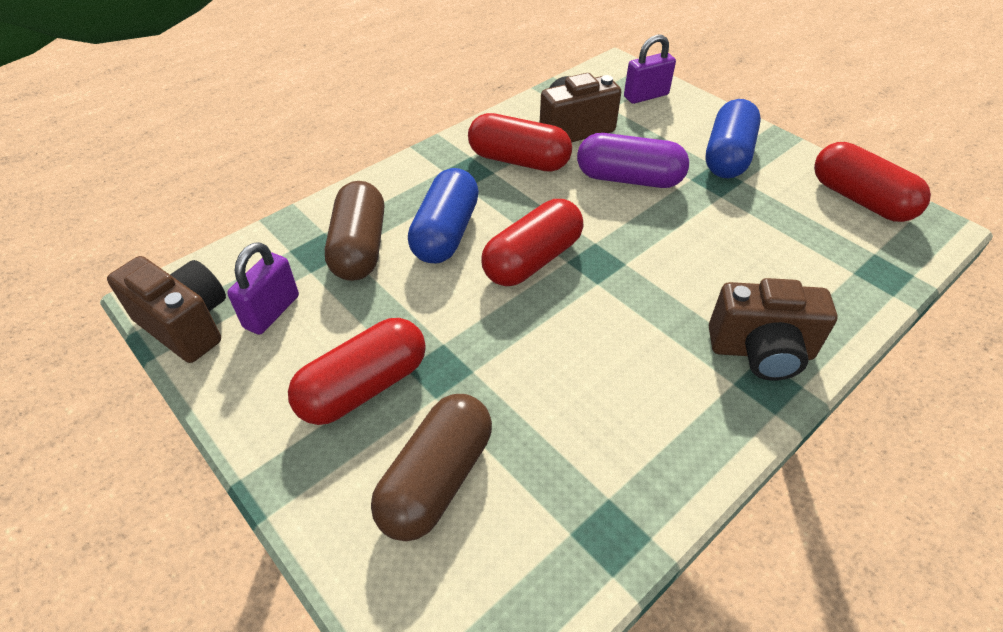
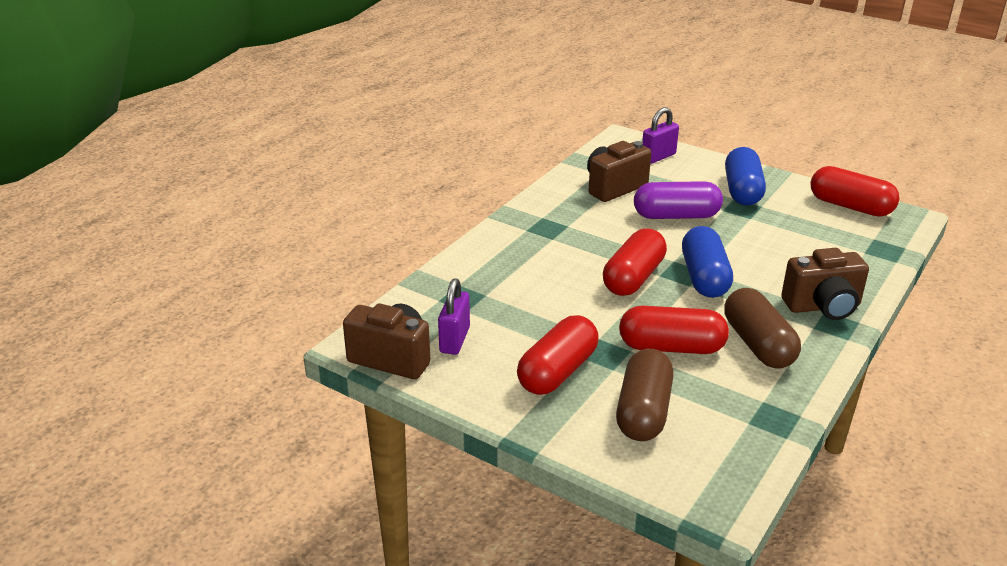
camera: 15 degrees left, 15 degrees down
(359, 248) = (494, 290): brown capsule -> brown capsule (758, 344)
(445, 233) = (556, 271): blue capsule -> blue capsule (704, 277)
(519, 160) = (583, 215): red capsule -> red capsule (671, 347)

